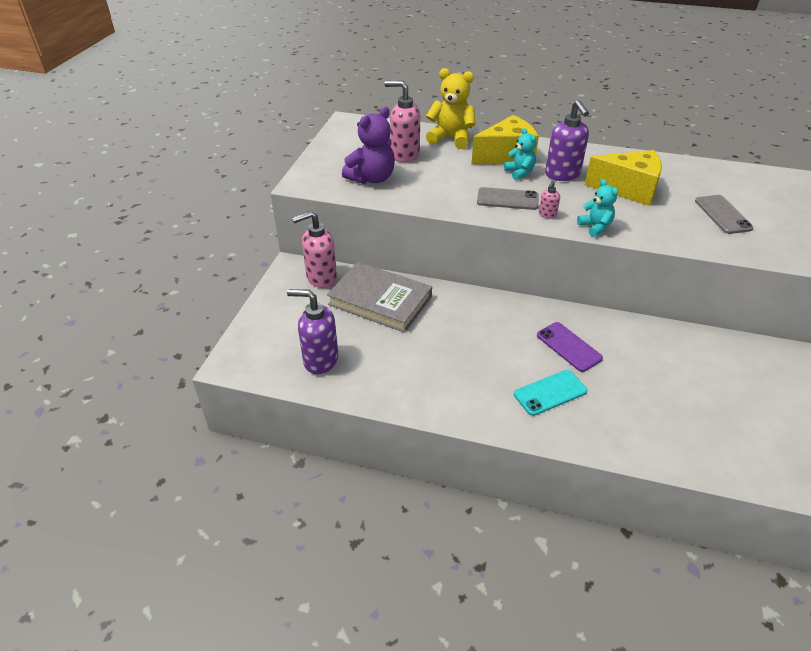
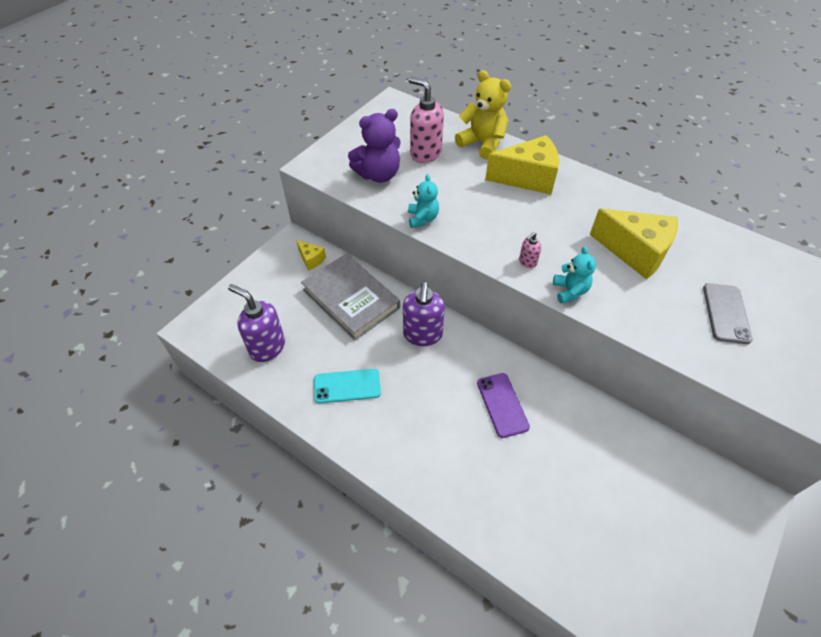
camera: 20 degrees right, 10 degrees up
(321, 278) = (311, 259): pink soap dispenser -> yellow cheese
(507, 199) = (497, 232): grey phone -> none
(519, 172) = (529, 202): turquoise teddy bear -> turquoise teddy bear (422, 218)
(550, 393) = (455, 450): turquoise phone -> turquoise phone (347, 386)
(562, 175) = (573, 216): purple soap dispenser -> purple soap dispenser (422, 335)

